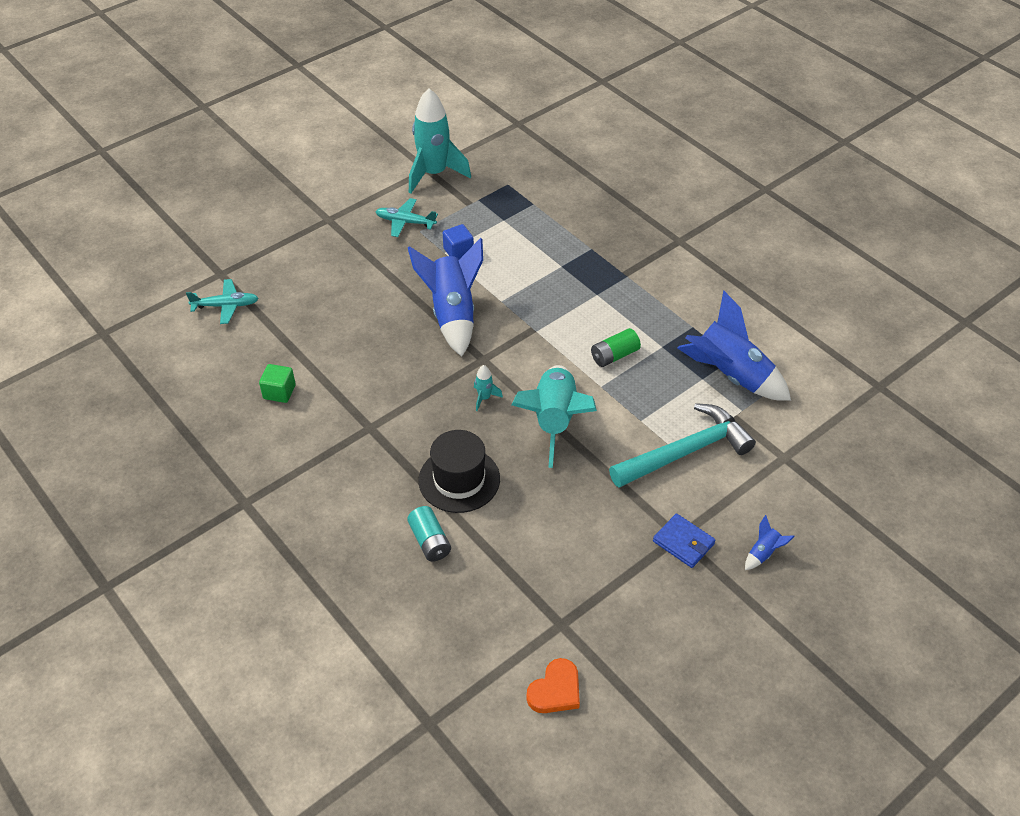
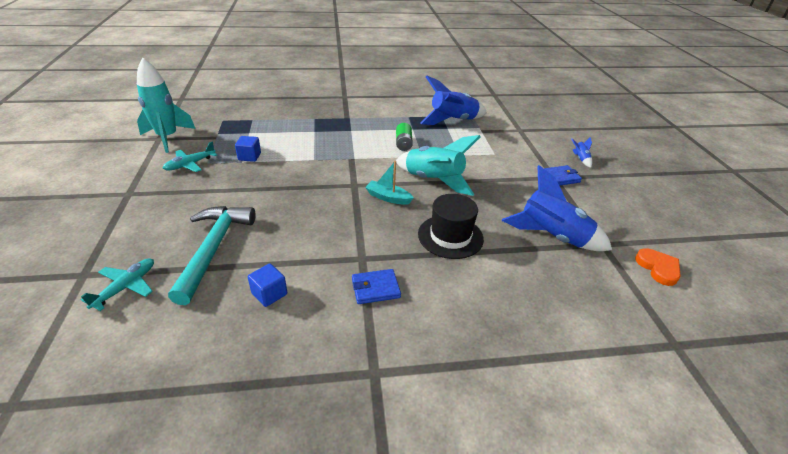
camera: 60 degrees left, 10 degrees down
(279, 392) = (269, 294): green cube -> blue cube
(337, 457) = (375, 288): none -> blue wallet
(430, 541) = (498, 273): turquoise battery -> none
(452, 314) = (300, 180): blue rocket -> blue rocket (552, 237)
(484, 398) = (388, 197): turquoise rocket -> turquoise boat
(685, 452) = (494, 152): turquoise hammer -> turquoise hammer (213, 249)

